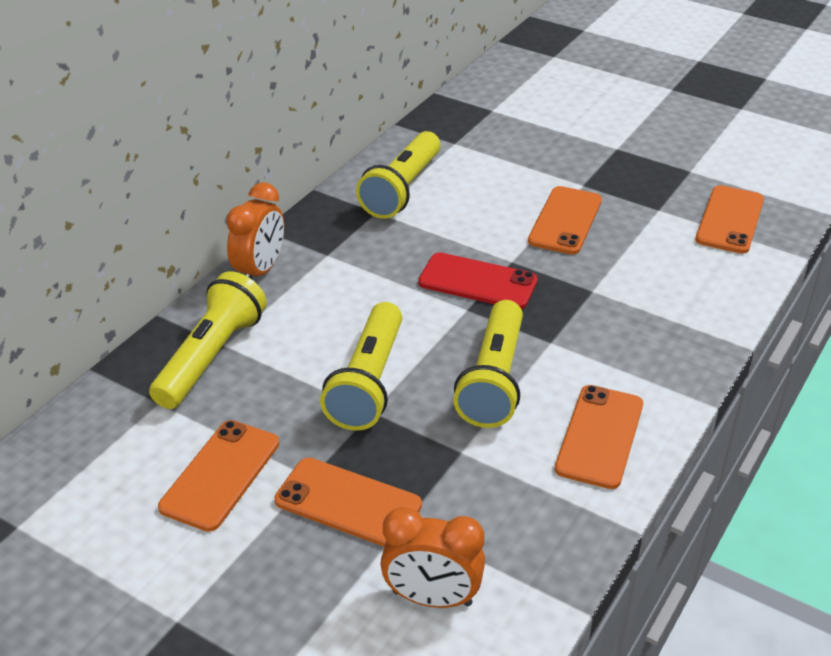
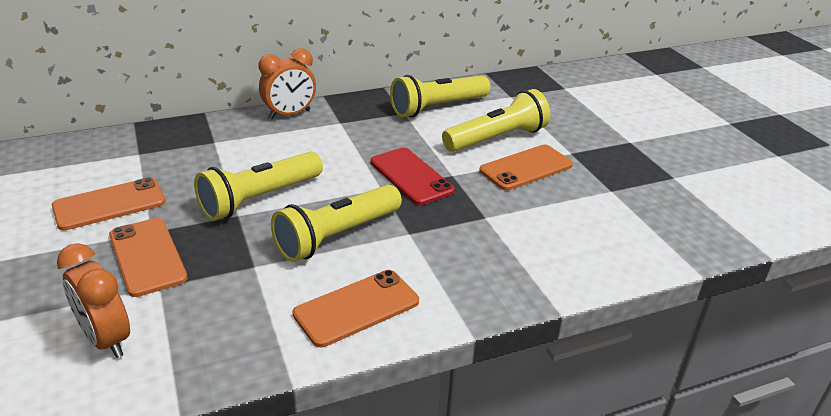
camera: 35 degrees right, 5 degrees down
(211, 357) = (198, 144): yellow flashlight -> yellow flashlight (497, 138)
(730, 220) = (664, 221): orange phone -> none

